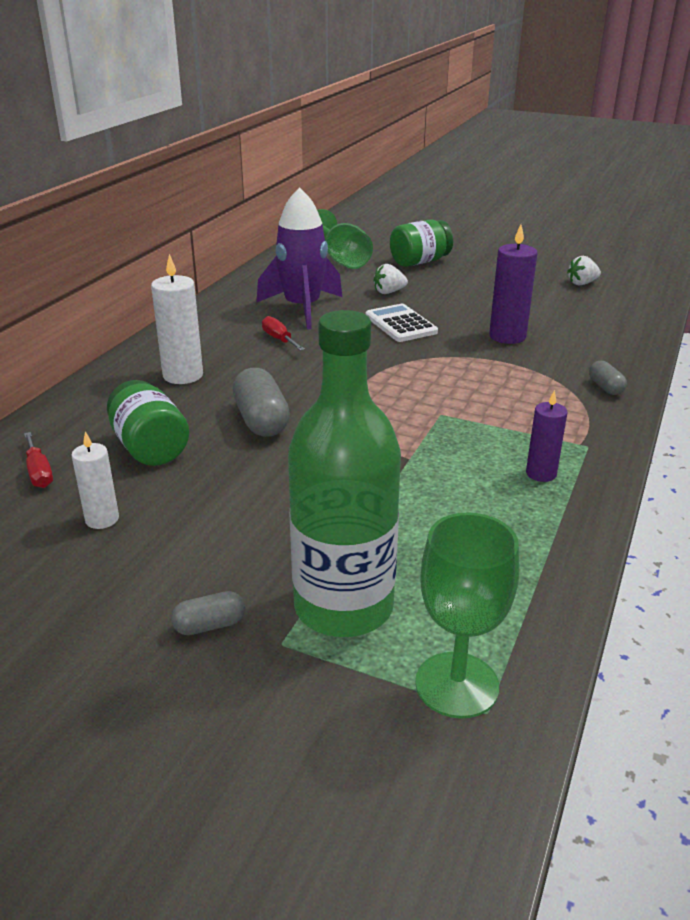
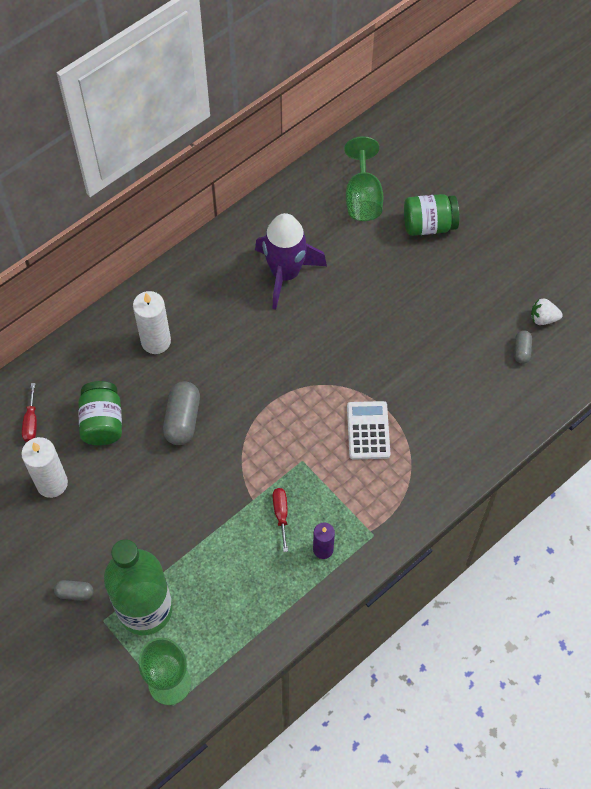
camera: 25 degrees right, 30 degrees up
(102, 519) = (52, 483): white candle -> white candle, size x1.59
(279, 339) = (244, 316): red screwdriver -> red screwdriver (281, 514)
(389, 292) = (369, 272): white strawberry -> none
(400, 324) = (347, 328): white calculator -> white calculator (368, 430)
(507, 336) = (417, 379): purple candle -> none
(605, 387) = (438, 476): grey capsule -> grey capsule (521, 351)

